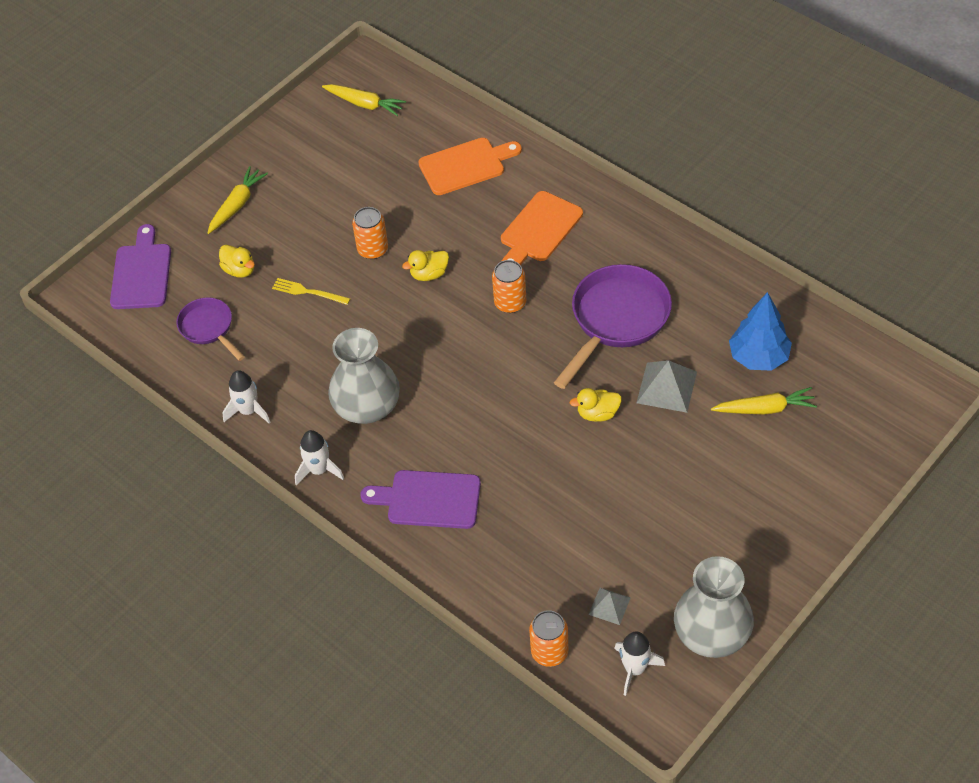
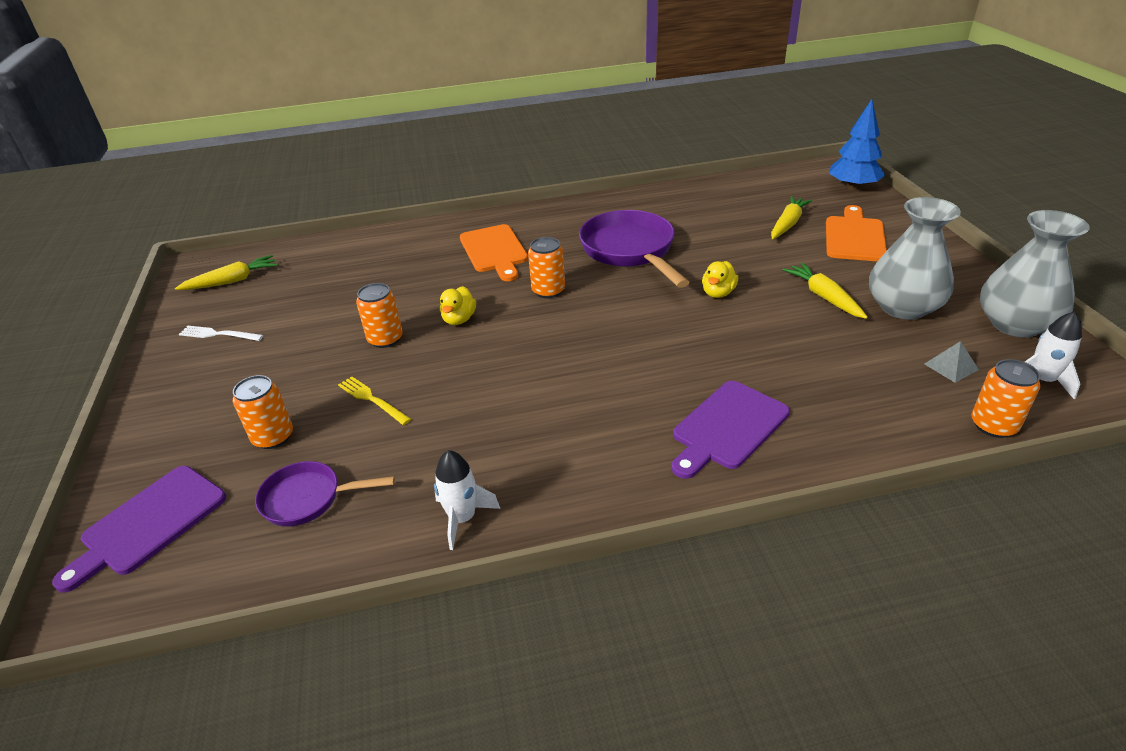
camera: 55 degrees left, 15 degrees down
(141, 273) = (149, 523): purple cutting board -> purple cutting board turned 90 degrees counterclockwise
(237, 205) = (196, 402): yellow carrot -> yellow carrot (824, 297)
(239, 270) = (273, 437): yellow duck -> orange can
(304, 154) = (218, 334): none -> white fork
(308, 292) = (372, 400): yellow fork -> yellow fork turned 75 degrees clockwise
(319, 470) = (610, 495): white rocket -> none
(367, 406) = (562, 420): grey vase -> grey vase (903, 307)
(465, 165) = (379, 259): orange cutting board -> orange cutting board (854, 237)
(666, 387) = (723, 254): grey pyramid -> none
(758, 357) = (735, 210): blue tree -> blue tree (853, 187)

